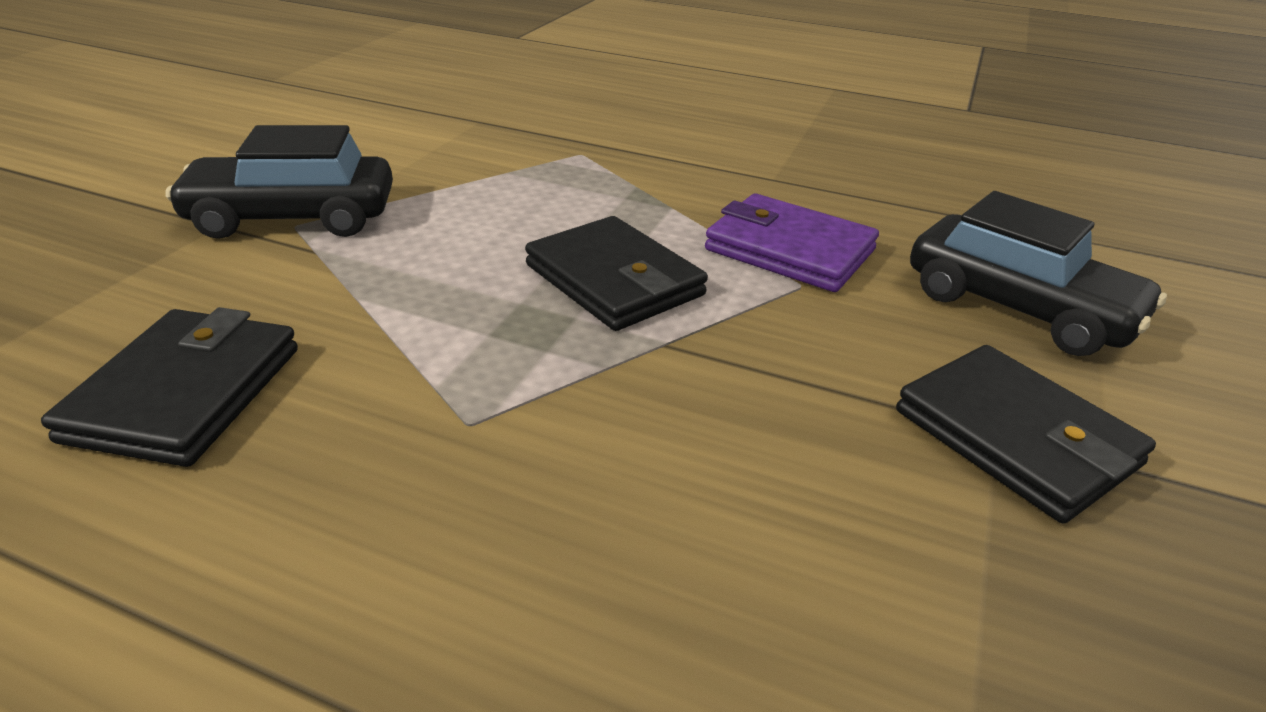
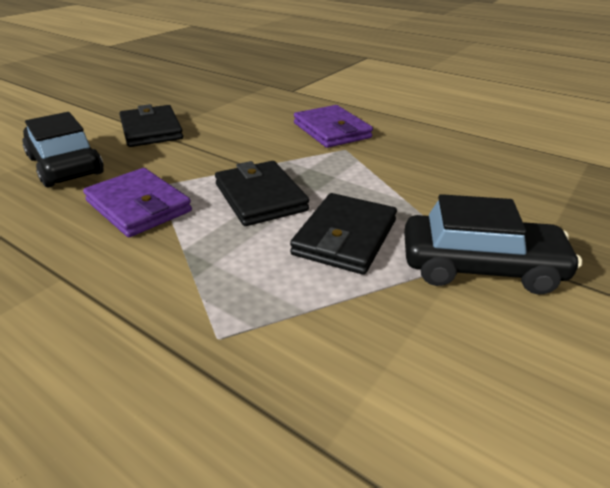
camera: 165 degrees left, 0 degrees up
(185, 393) = (462, 167): black wallet -> black wallet (345, 237)
(512, 508) = (331, 130): none -> purple wallet

